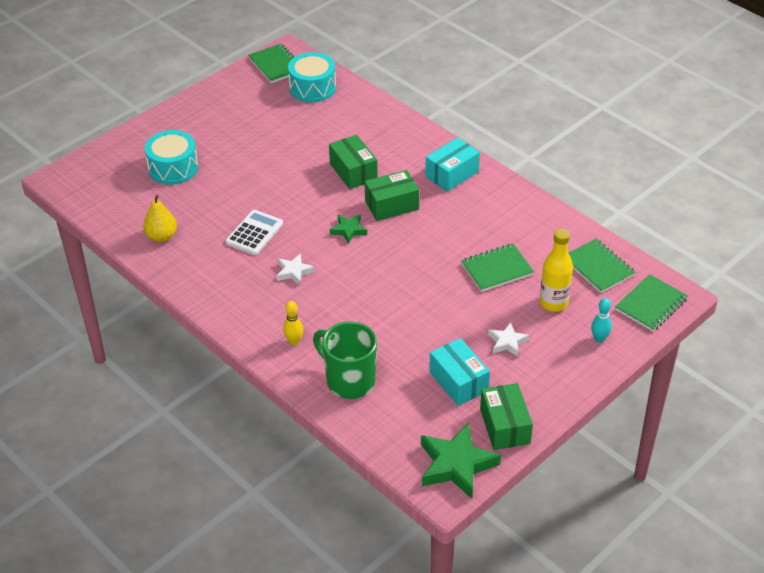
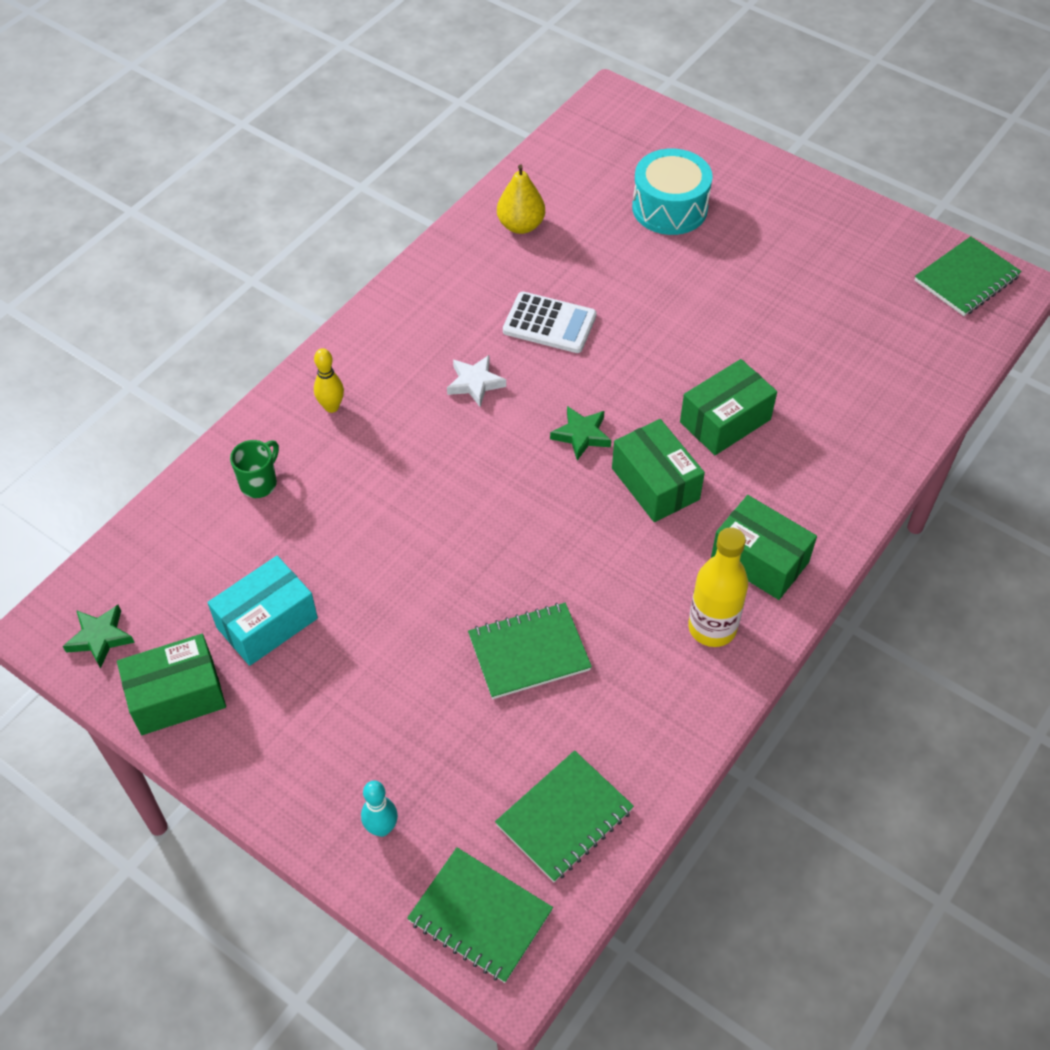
camera: 80 degrees right, 10 degrees up
(312, 88) = (924, 335): turquoise drum -> none
(349, 381) = (259, 483): green mug -> green mug, size x0.51
(452, 174) = (759, 560): turquoise box -> green box
(456, 465) = (100, 638): green star -> green star, size x0.53
(497, 269) = (529, 652): green notebook -> green notebook turned 75 degrees counterclockwise
(507, 342) = (358, 684): white star -> none
(553, 303) = (461, 748): yellow bottle -> yellow bottle (712, 628)

